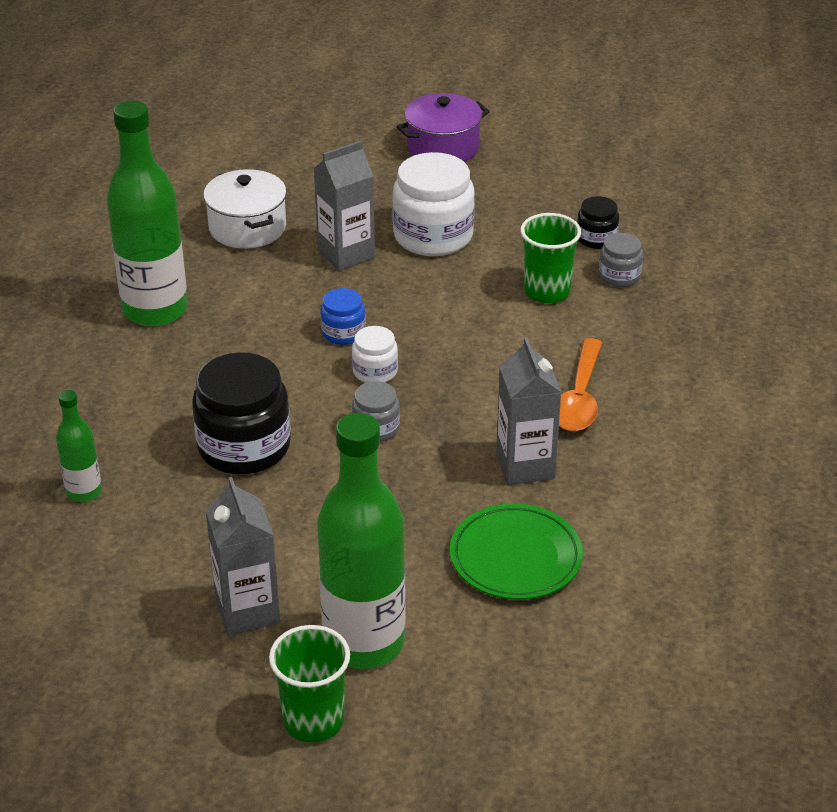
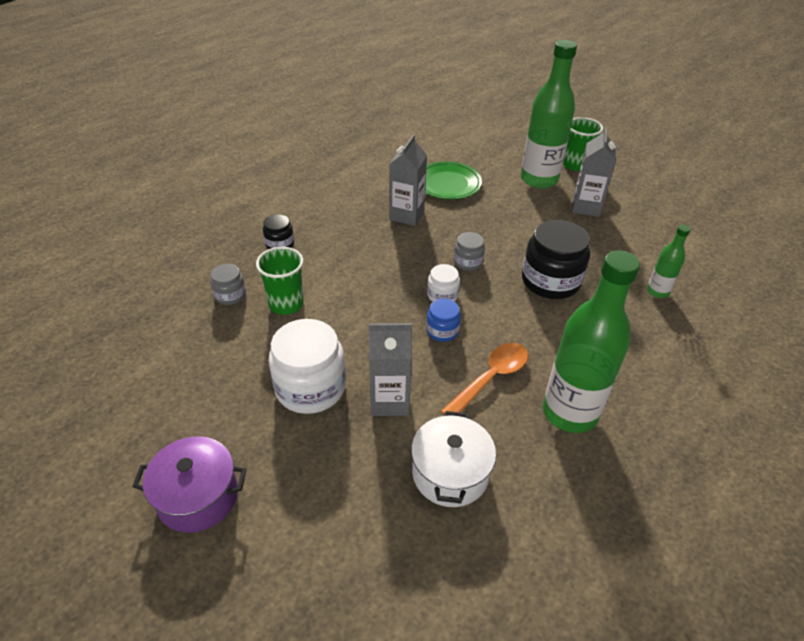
camera: 150 degrees left, 5 degrees up
(579, 398) = (344, 235): orange spoon -> orange spoon (491, 378)
(596, 238) = (205, 330): black jar -> black jar (279, 244)

